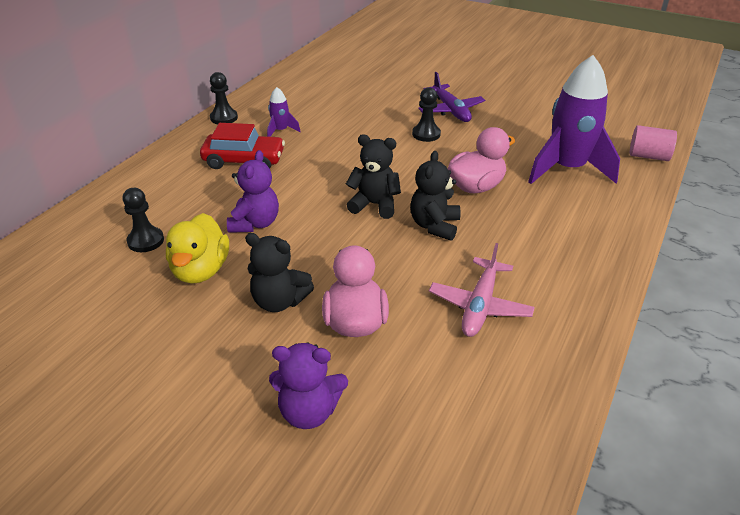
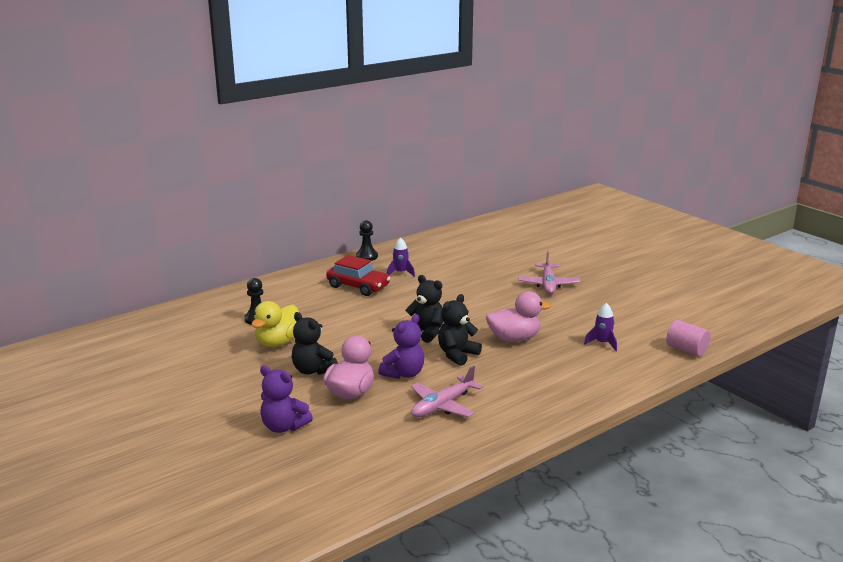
camera: 25 degrees right, 15 degrees down
(255, 223) = (334, 325): purple teddy bear -> purple teddy bear (403, 374)
(426, 134) = (510, 297): black pawn -> none
(450, 110) = (548, 284): purple plane -> pink plane
(567, 169) = (602, 343): purple rocket -> purple rocket, size x0.44

